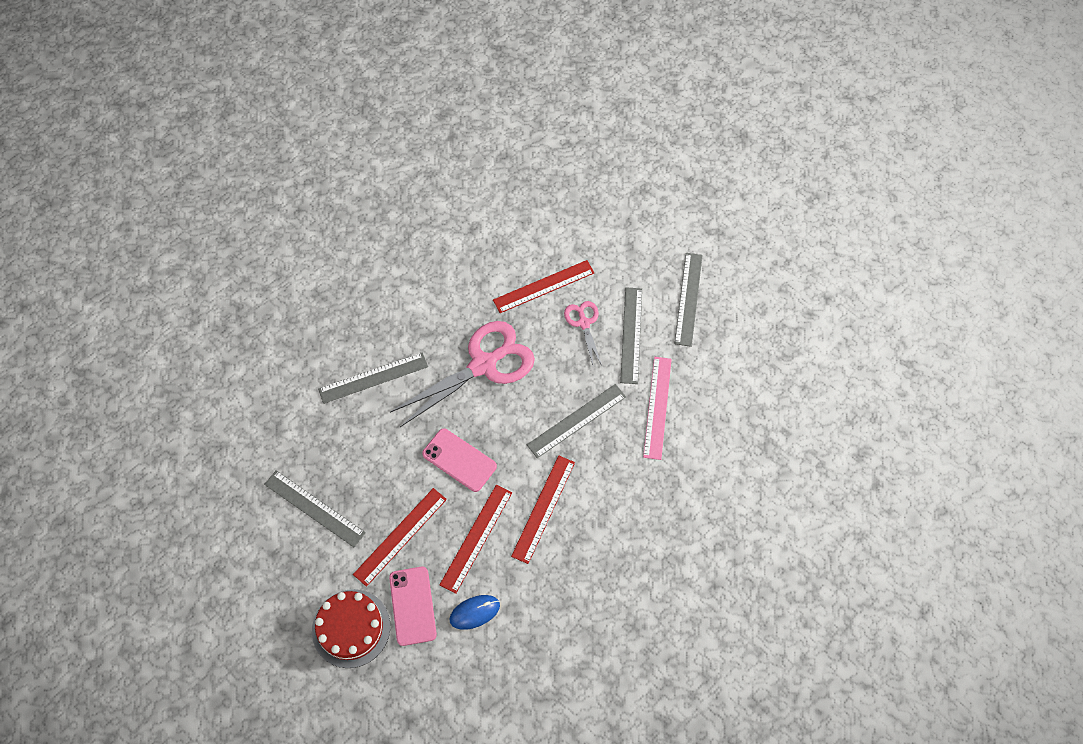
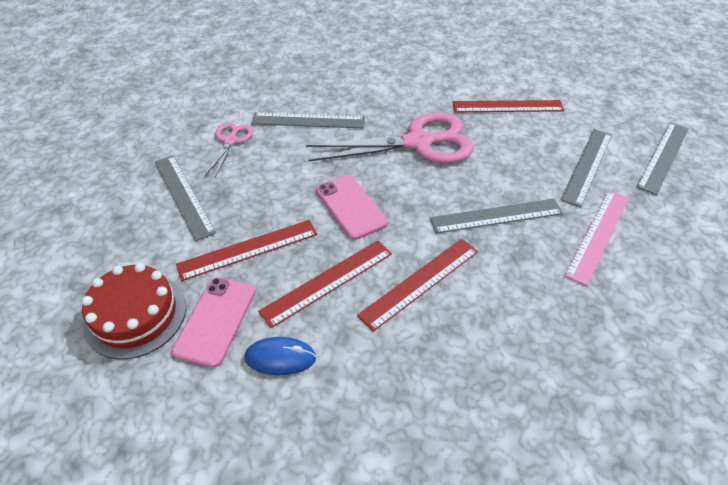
camera: 25 degrees right, 15 degrees down
(584, 323) = (538, 142): pink scissors -> pink scissors (230, 141)

